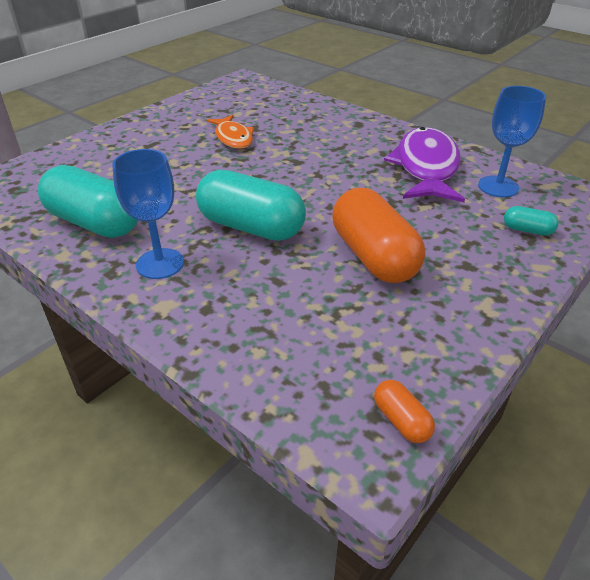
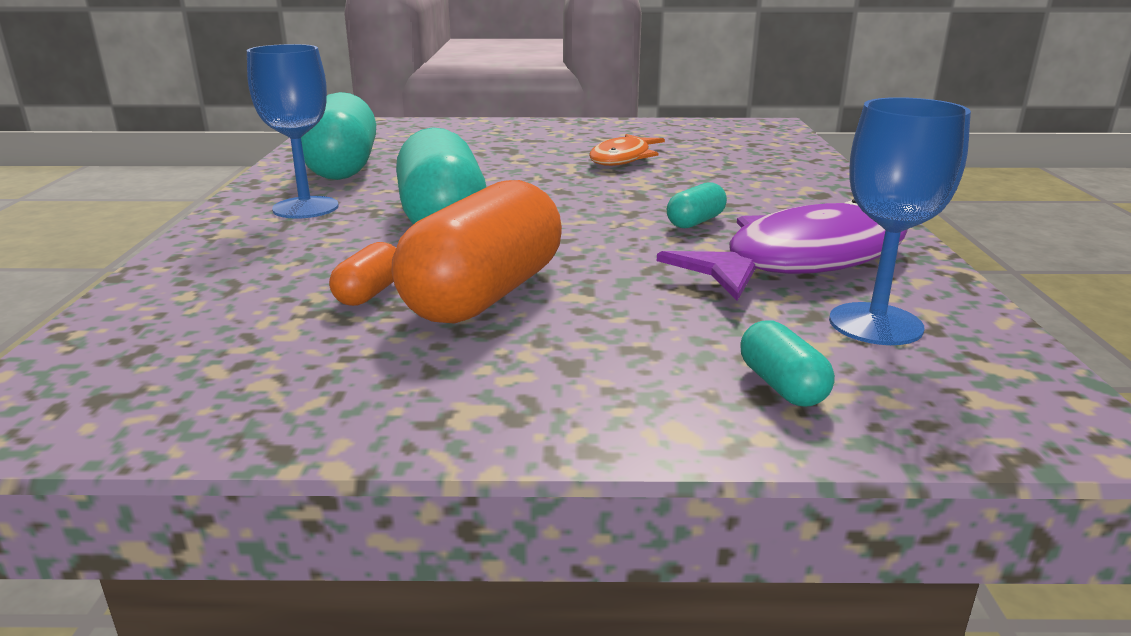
camera: 50 degrees right, 15 degrees down
(352, 166) = (695, 222): none -> turquoise capsule
(401, 420) = (97, 419): orange capsule -> orange capsule (369, 293)

